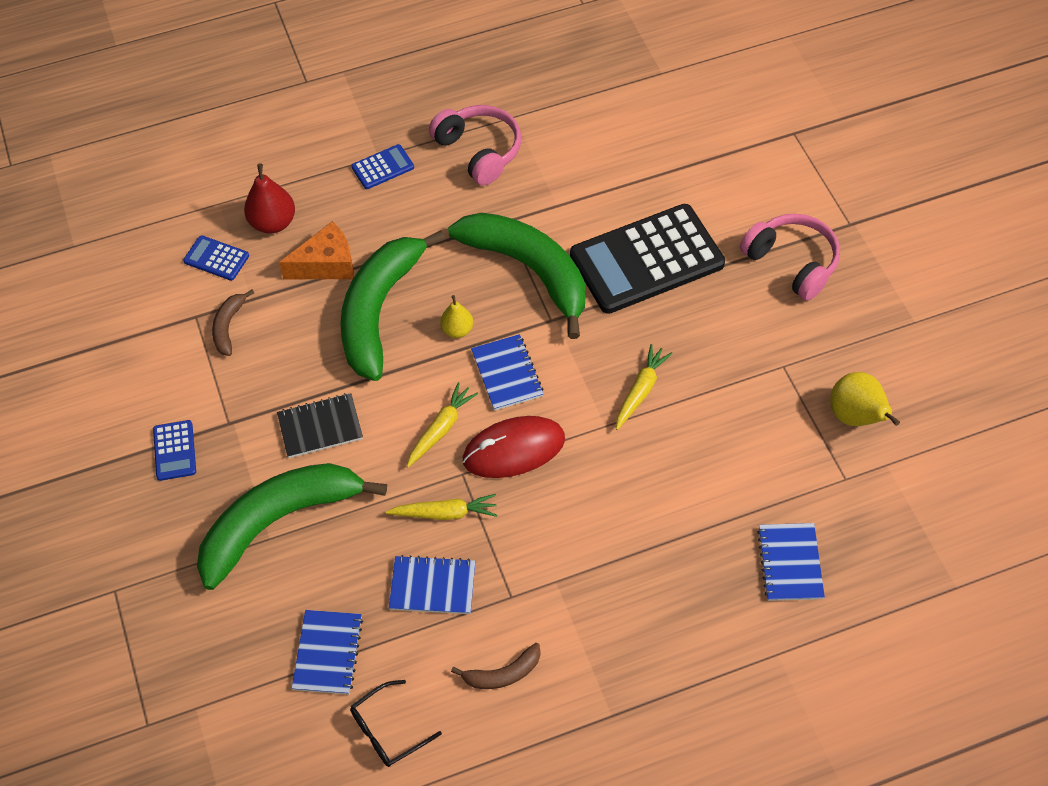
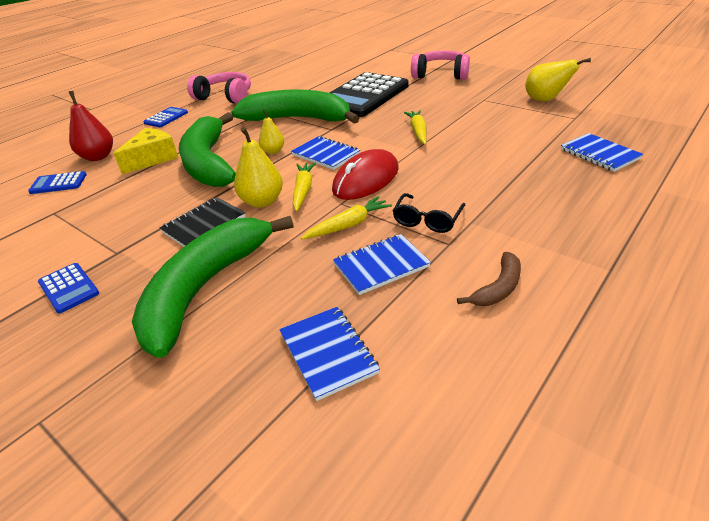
camera: 30 degrees left, 20 degrees down
(228, 326) = (87, 207): brown banana -> none
(326, 264) = (152, 159): orange cheese -> yellow cheese
(388, 730) = (445, 381): black glasses -> black glasses (427, 220)
(391, 423) = (262, 201): none -> yellow pear

